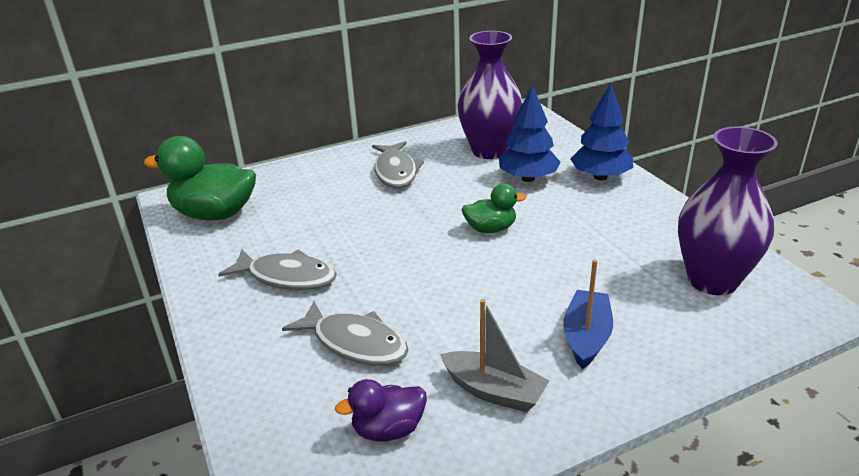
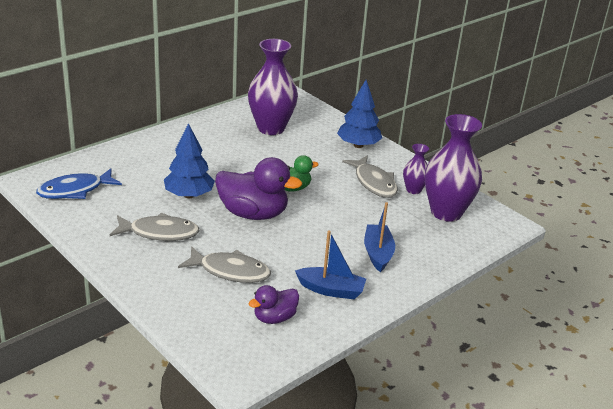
camera: 20 degrees left, 0 degrees up
(215, 214) = (75, 190): green duck -> blue fish
(396, 172) = (205, 149): grey fish -> grey fish (374, 183)
(422, 260) = (253, 214): none -> purple duck
(494, 391) = (331, 290): grey boat -> blue boat
(528, 178) = (307, 149): blue tree -> blue tree (189, 195)
(667, 243) = (413, 190): none -> purple vase

